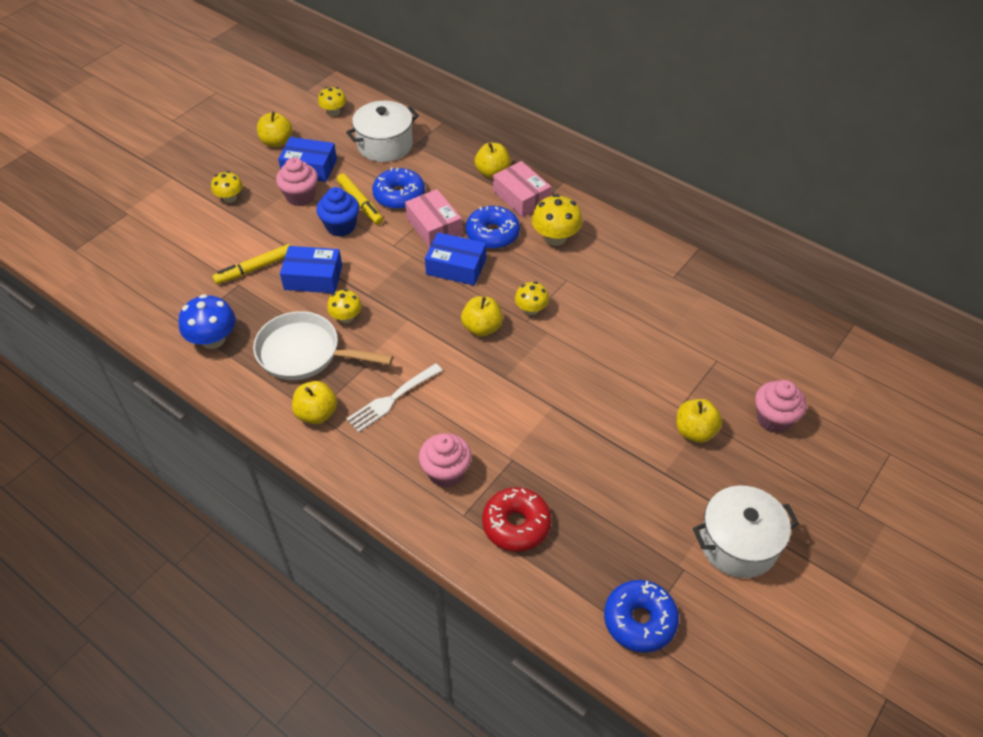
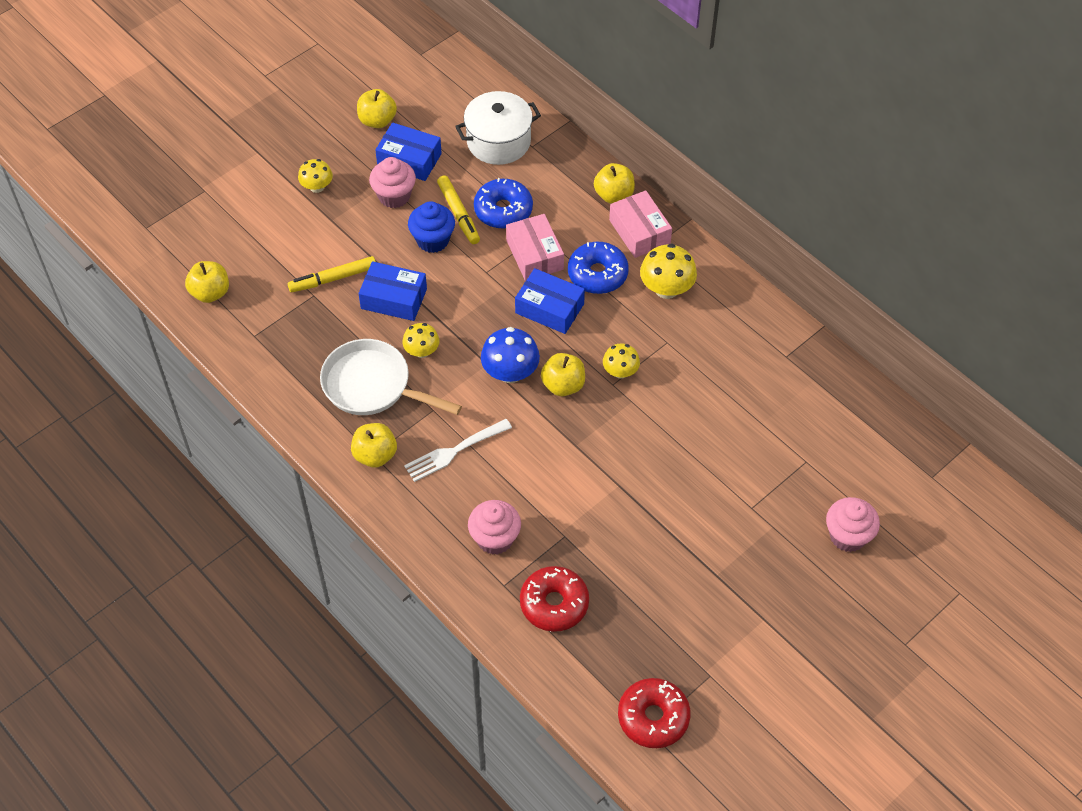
camera: 10 degrees right, 5 degrees up
(213, 339) = (280, 356): blue mushroom -> blue mushroom (510, 372)
(333, 112) = (447, 89): yellow mushroom -> none
(639, 620) = (653, 717): blue donut -> red donut
(695, 431) = (760, 536): yellow apple -> yellow apple (210, 293)
(738, 543) = (771, 659): white pot -> none

